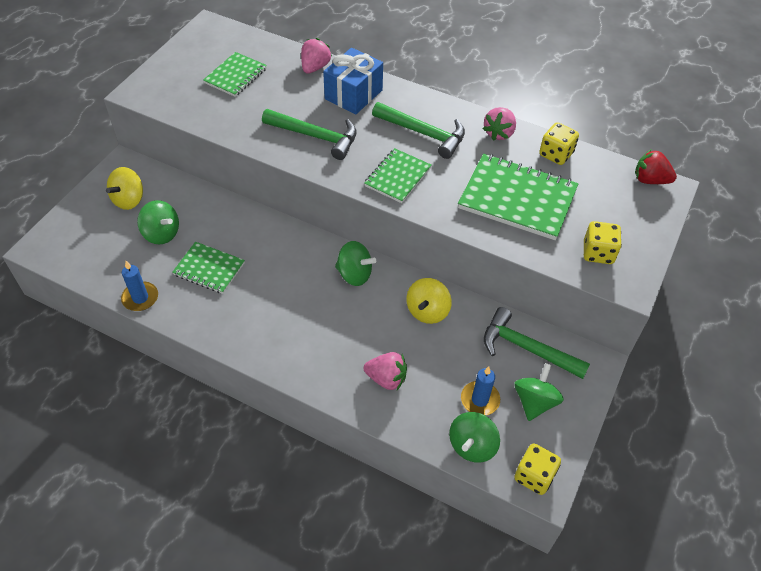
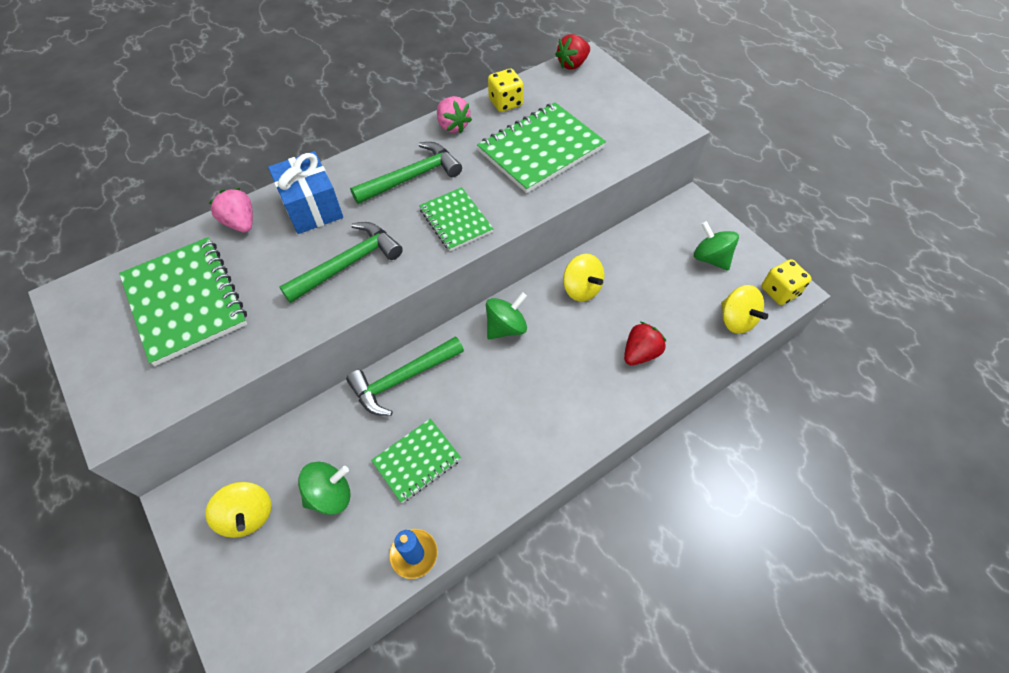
camera: 60 degrees left, 5 degrees up
(236, 76) = (186, 301): green notebook -> green notebook, size x1.70
(386, 378) = (640, 353): pink strawberry -> red strawberry
(472, 446) = (736, 320): green spinning top -> yellow spinning top
(480, 399) = (693, 294): blue candle -> none
(527, 348) = (656, 238): green hammer -> green hammer (402, 379)
(598, 253) = (631, 129): yellow dice -> none

